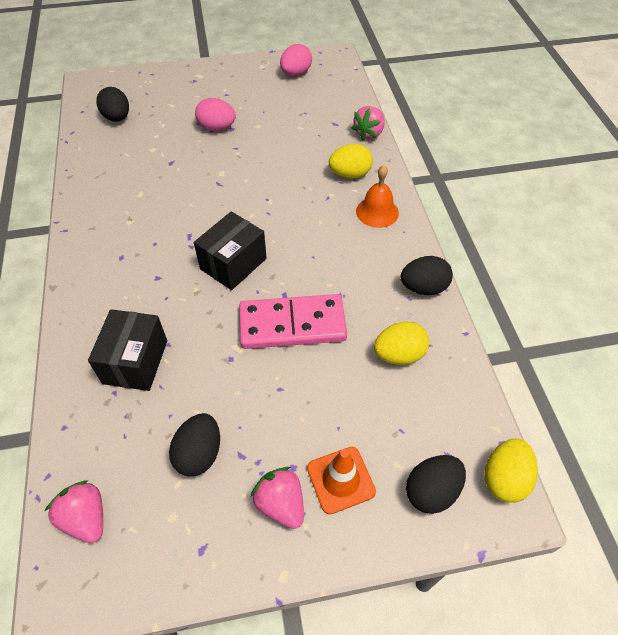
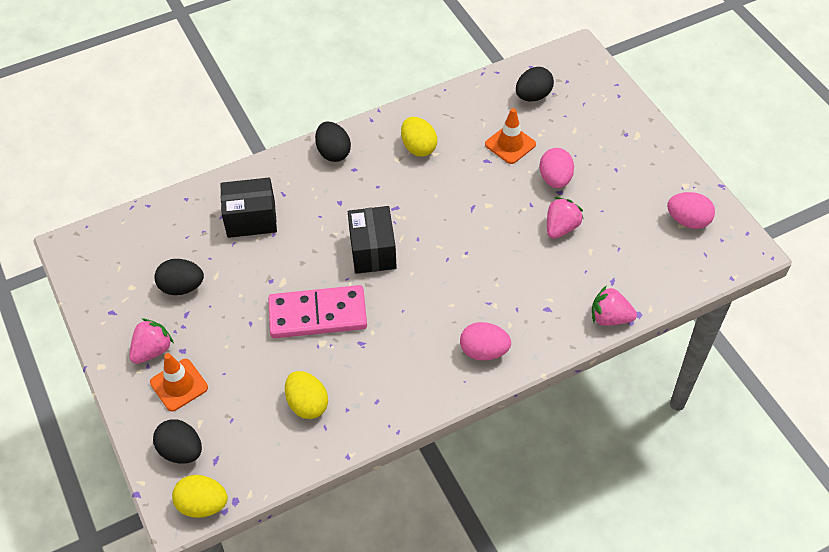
camera: 75 degrees right, 0 degrees up
(86, 518) = (122, 239): pink strawberry -> pink strawberry (561, 228)
(162, 144) = (510, 144): none -> orange traffic cone
(233, 264) = (372, 251): black box -> black box turned 60 degrees clockwise
(292, 324) = (318, 314): pink domino -> pink domino turned 75 degrees counterclockwise
(350, 174) = (532, 314): yellow egg -> yellow egg (418, 147)
(377, 212) = (484, 351): orange bell -> pink egg
(423, 288) = (393, 411): black egg -> black egg (333, 152)

